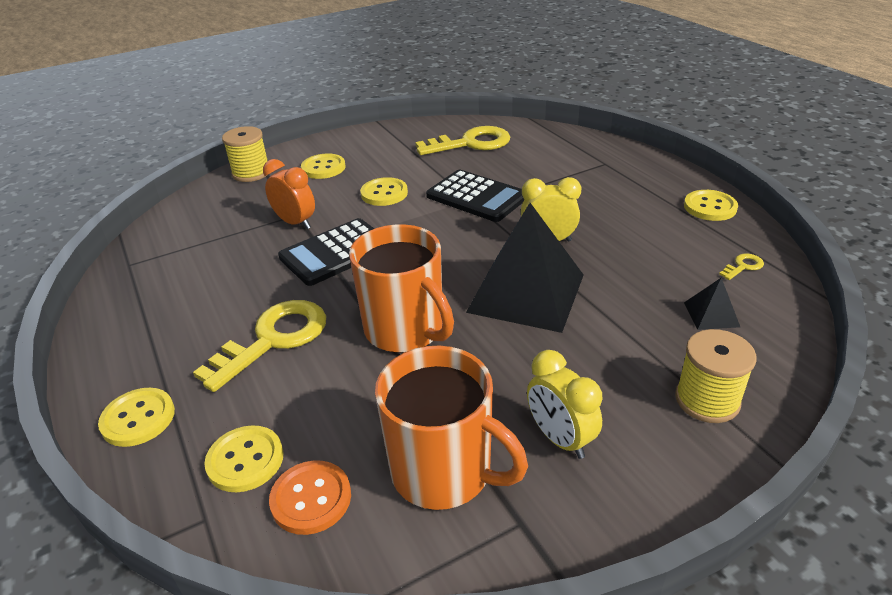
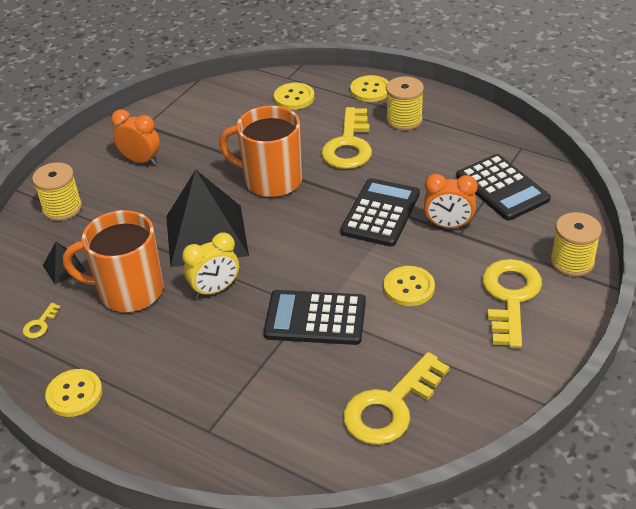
camera: 150 degrees right, 5 degrees up
(172, 347) = (404, 120): none -> yellow spool
(207, 235) = (502, 188): none -> black calculator
(311, 498) = (247, 98): orange button -> none
(323, 168) = (510, 297): yellow button -> yellow key
(444, 472) = (192, 128): orange mug -> orange mug (129, 291)
(560, 439) = (141, 160): yellow clock -> orange clock

